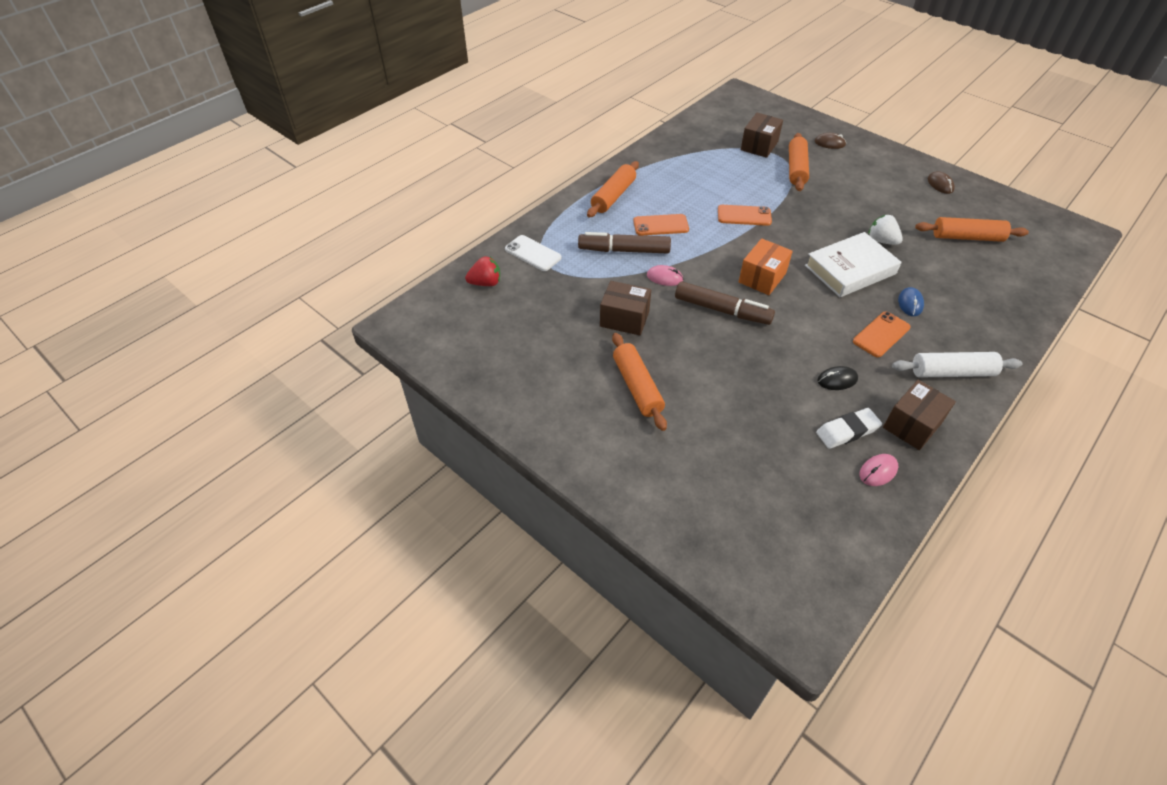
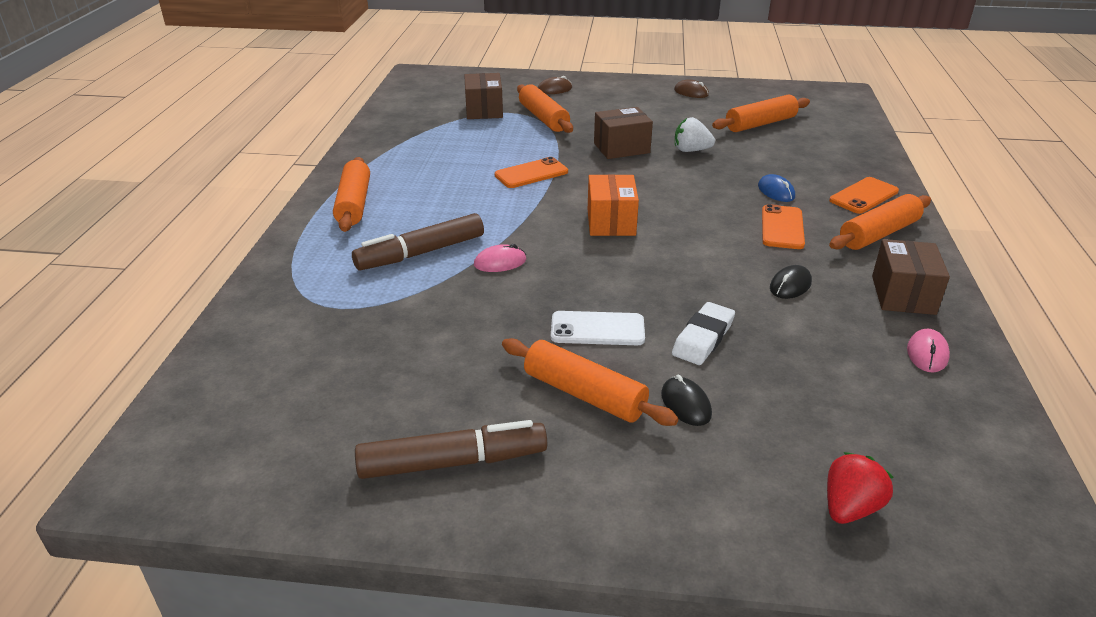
camera: 35 degrees left, 15 degrees down
(485, 283) = (248, 363): red strawberry -> red strawberry (850, 508)
(533, 253) = (294, 301): white phone -> white phone (597, 329)
(624, 319) = (492, 325): brown box -> brown box (621, 148)
(660, 225) = (443, 213): orange phone -> orange phone (863, 196)
(687, 422) = (686, 404): none -> black mouse
(722, 310) = (601, 269): brown marker -> brown marker (453, 462)
(847, 431) = (855, 329): white eraser -> white eraser (703, 338)
(850, 270) = (690, 184): white book -> none
(952, 372) = (878, 234): white rolling pin -> orange rolling pin

